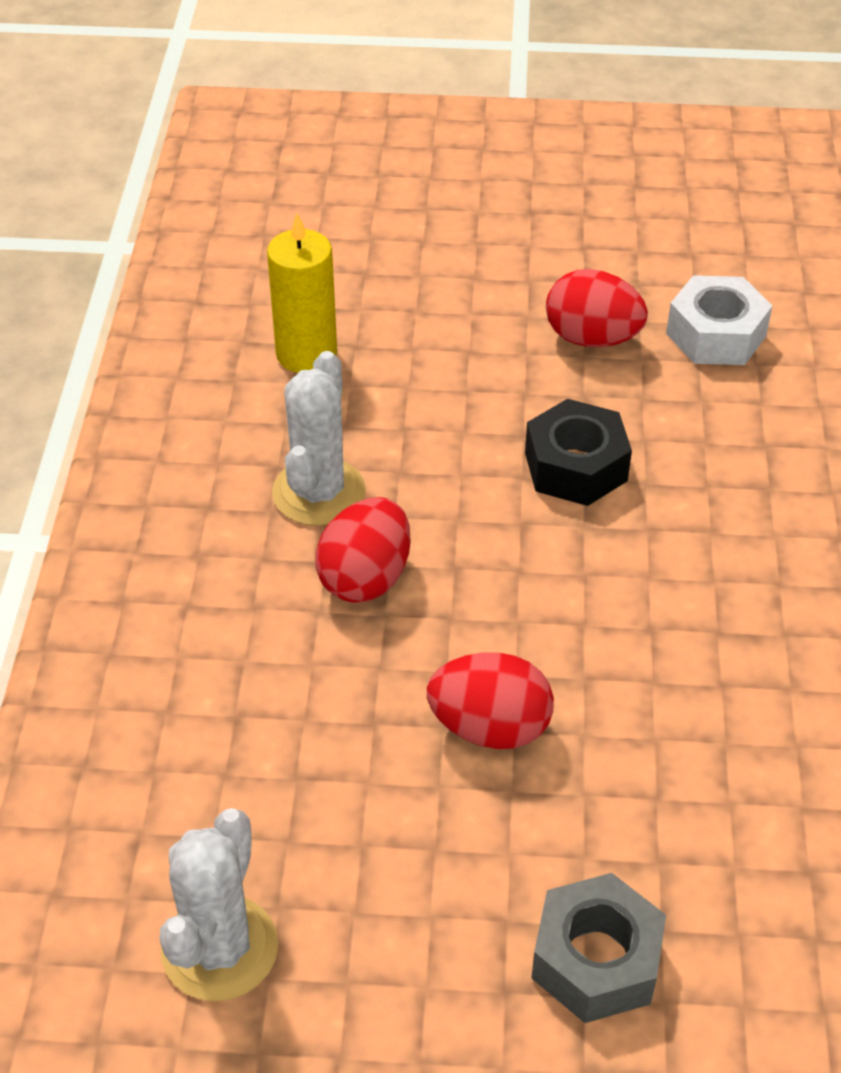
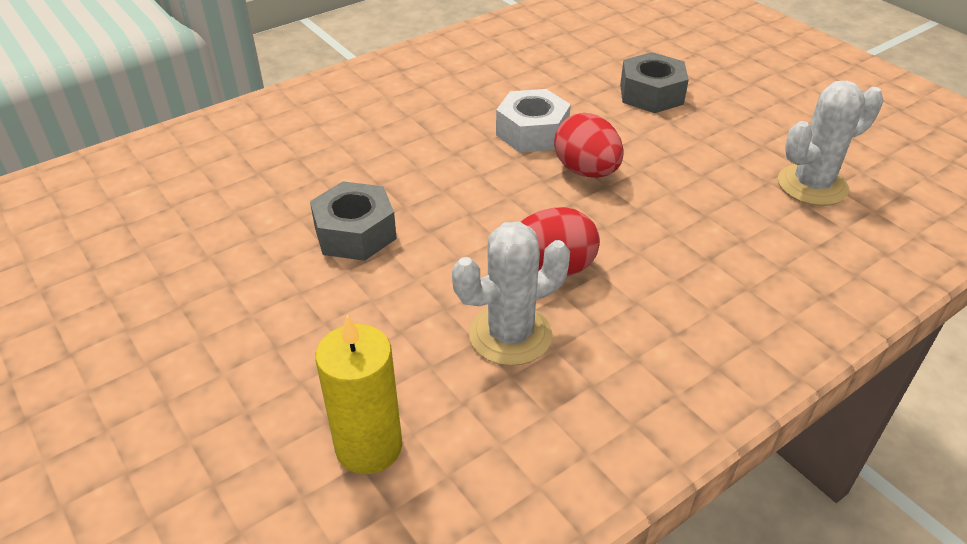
camera: 130 degrees left, 5 degrees down
(576, 466) = (355, 233): black nut -> grey nut
(592, 338) = (203, 289): red egg -> none
(716, 335) = (151, 234): white nut -> white nut (532, 132)

